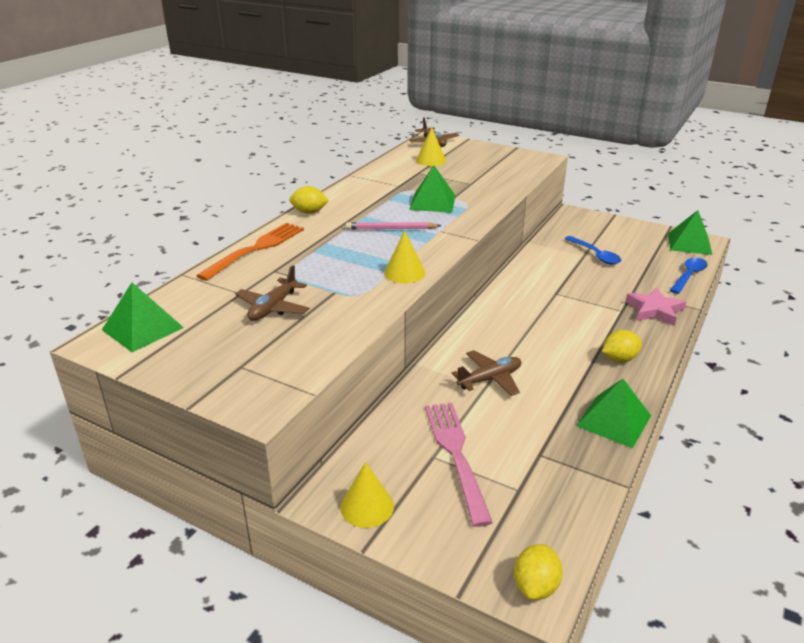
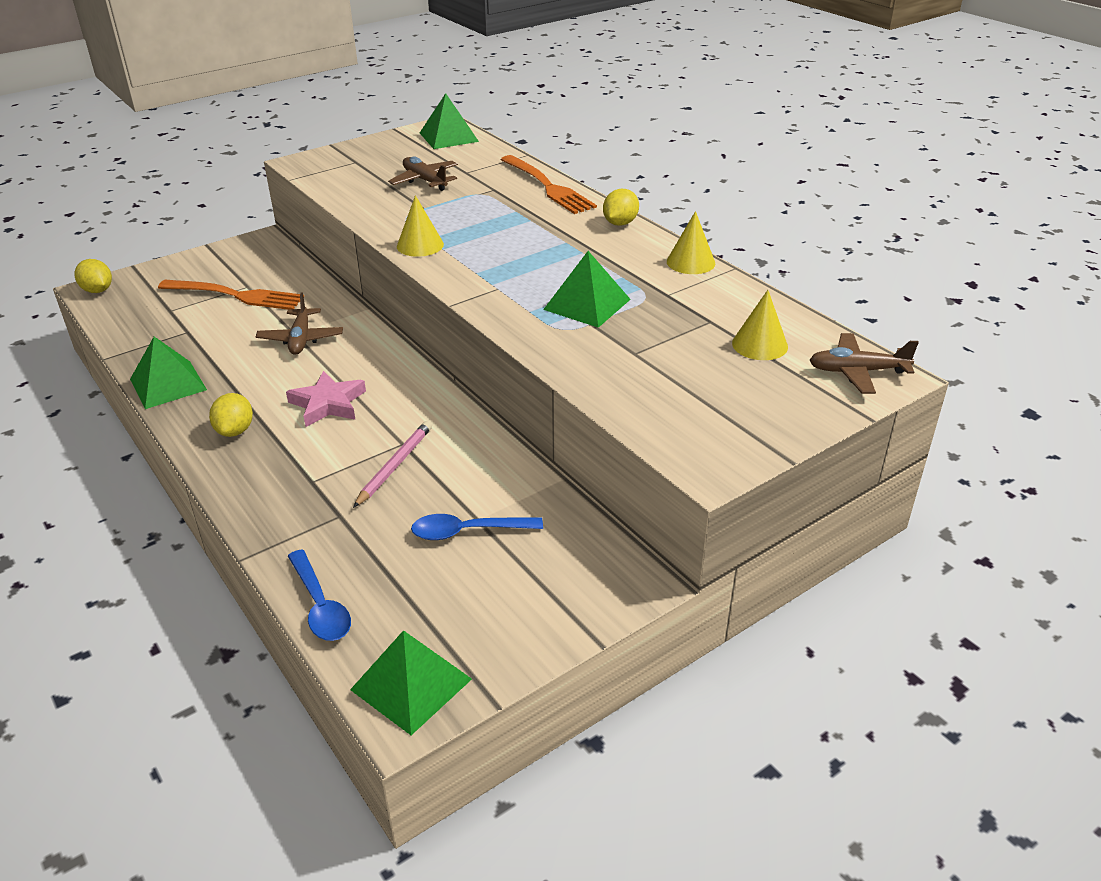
camera: 115 degrees right, 5 degrees up
(367, 506) = (236, 252): yellow cone -> yellow cone (690, 262)
(391, 229) = (530, 260): pink pencil -> pink pencil (395, 465)
(456, 455) = (236, 295): pink fork -> orange fork
(655, 310) = (281, 511): pink star -> pink star (328, 404)

